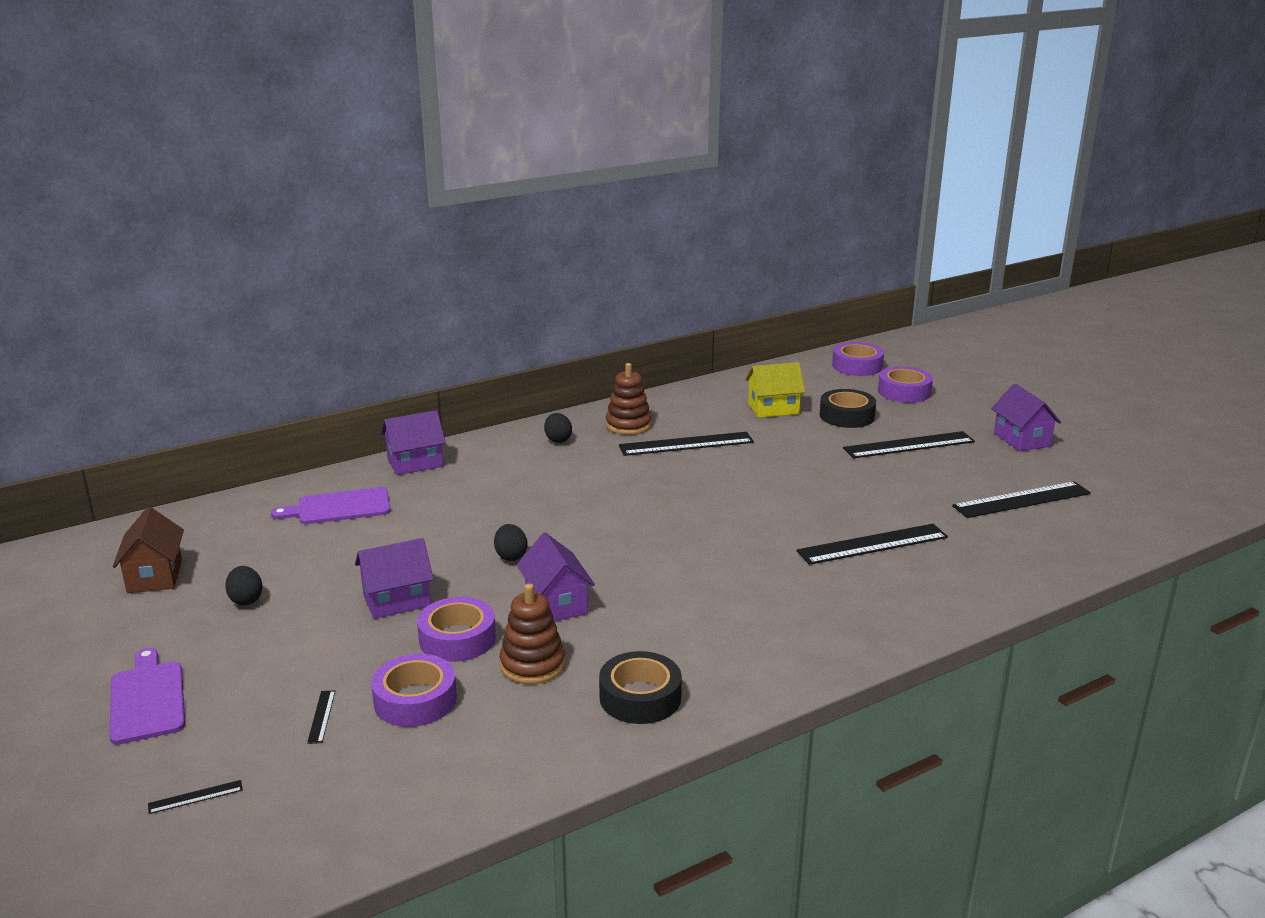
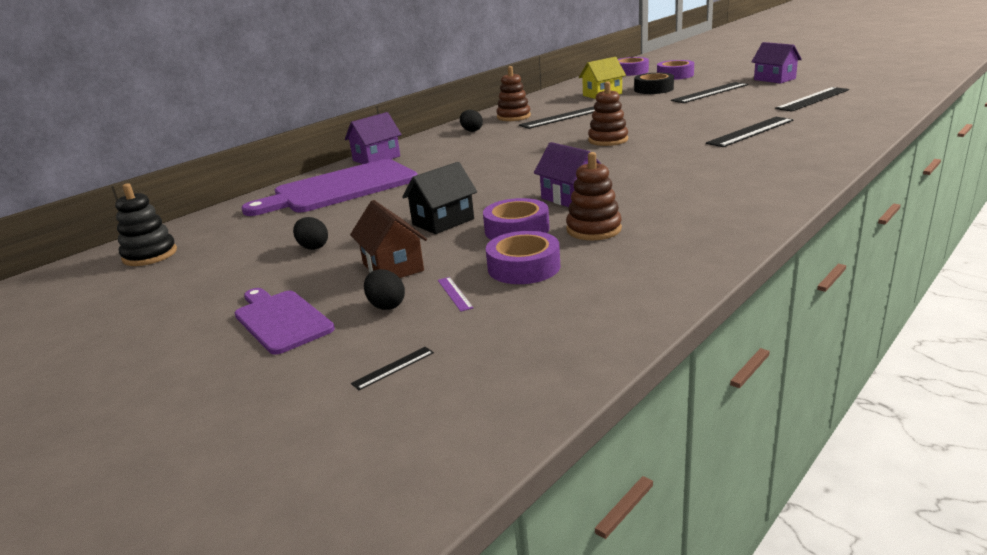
camera: 15 degrees left, 0 degrees up
(94, 561) = (150, 255): none -> black stacking toy
(155, 576) = (216, 251): brown house -> brown house (393, 267)
(321, 716) = (454, 293): black ruler -> purple ruler
(339, 507) = (340, 188): purple cutting board -> purple cutting board, size x1.78
(396, 600) = (443, 222): purple house -> black house
(511, 556) = (506, 184): black egg -> black egg (386, 305)
(640, 697) = (698, 227): black tape -> none
(692, 508) = (608, 140): none -> brown stacking toy

